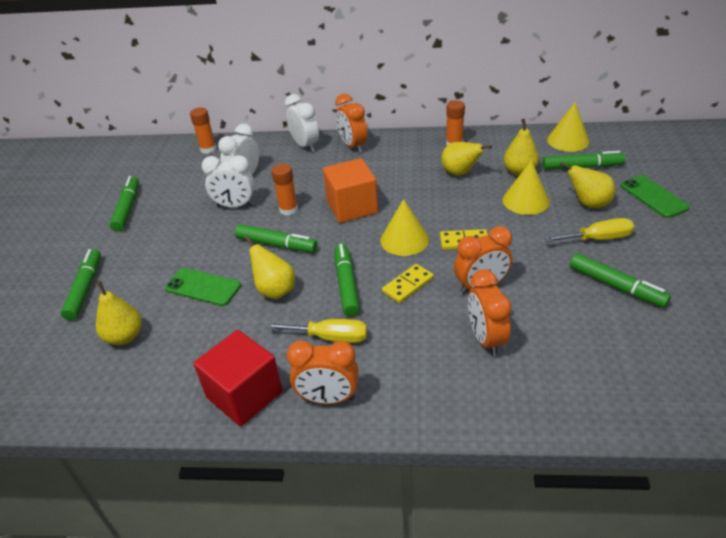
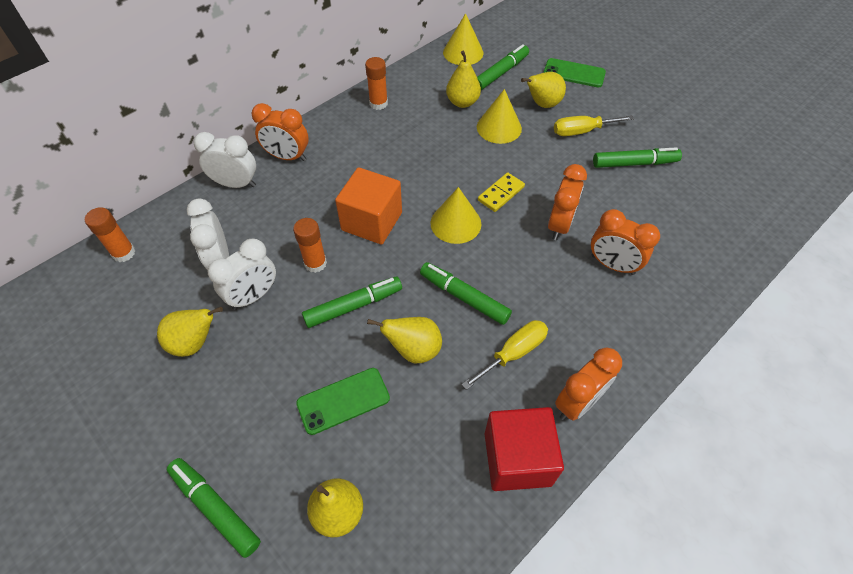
camera: 50 degrees left, 15 degrees up
(127, 208) = (124, 386): green marker -> none
(408, 285) = (510, 262): yellow domino -> none
(460, 173) = (420, 130): yellow pear -> yellow pear (195, 343)
(598, 239) = (582, 131): yellow screwdriver -> yellow screwdriver turned 135 degrees counterclockwise

